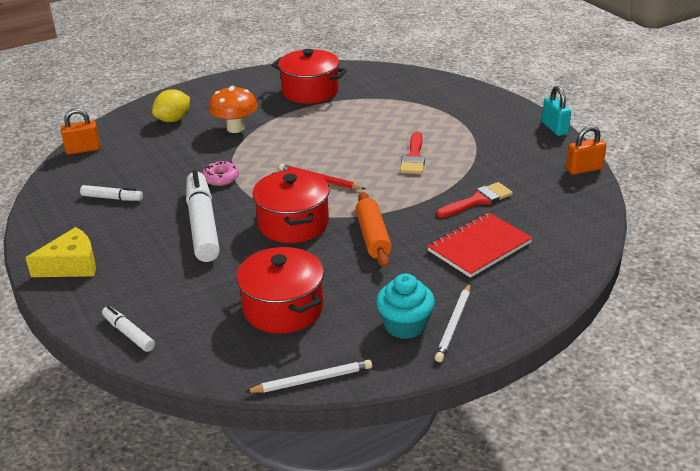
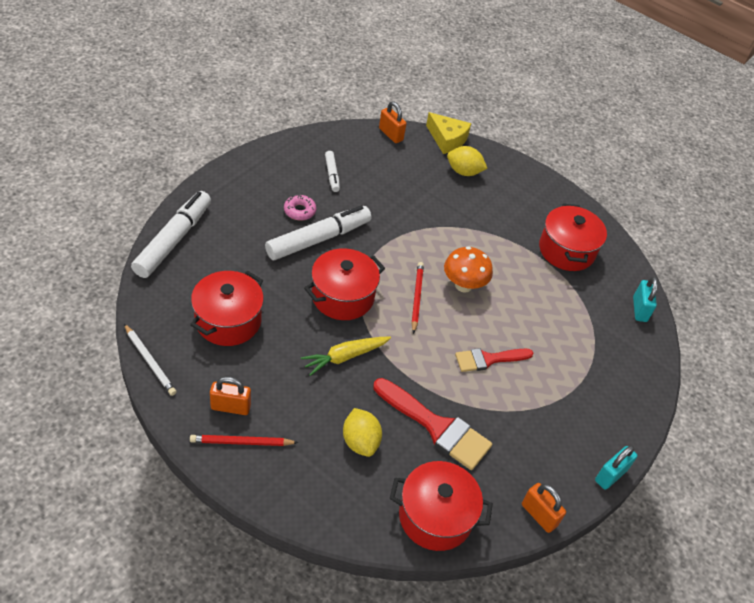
camera: 60 degrees right, 15 degrees up
(71, 265) = (240, 182): yellow cheese -> yellow cheese (447, 139)
(129, 334) = (173, 240): white marker -> white marker, size x2.03
(221, 178) = (389, 230): pink donut -> pink donut (299, 211)
(235, 128) = (471, 216): orange mushroom -> orange mushroom (463, 285)
(373, 237) = (345, 357): orange rolling pin -> yellow carrot
(395, 75) = (639, 309): none -> turquoise padlock
(405, 325) = (230, 407): turquoise cupcake -> orange padlock
(454, 324) = (242, 442): white pencil -> red pencil
(478, 200) = (436, 427): red brush -> red brush, size x1.56
(479, 247) = (360, 441): red notebook -> yellow lemon
(573, 221) = (435, 516): none -> red pot

